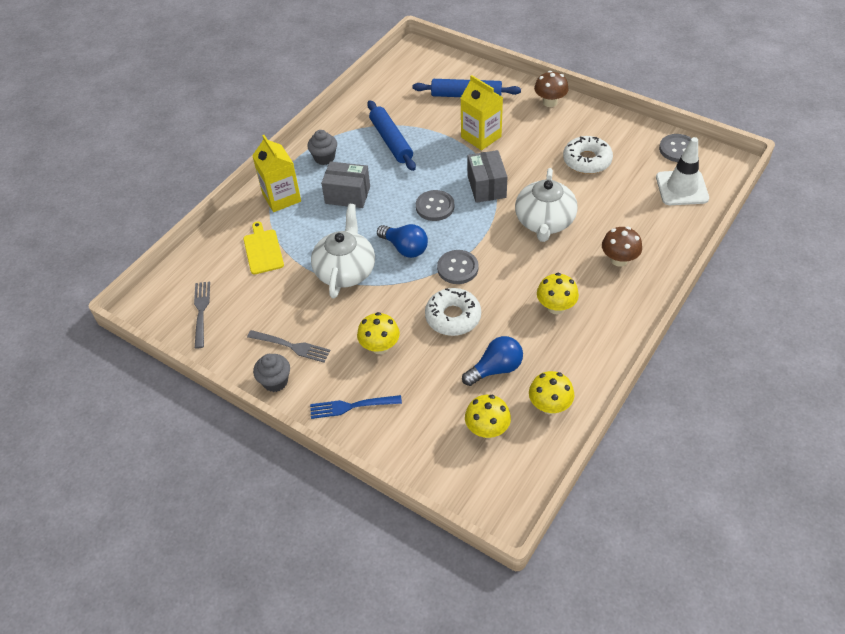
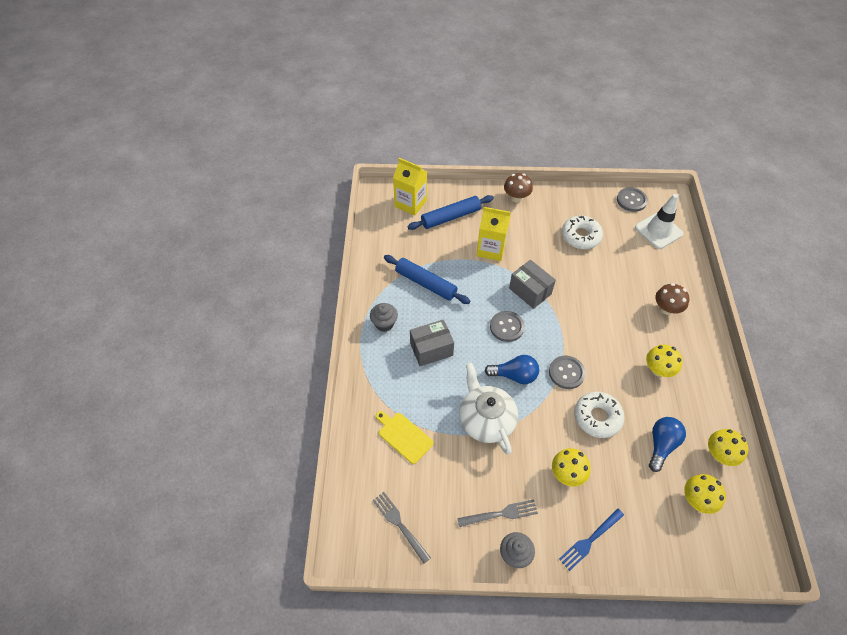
camera: 35 degrees left, 5 degrees up
(281, 197) = (379, 378): yellow carton -> yellow carton (410, 203)
(544, 222) = (593, 302): white teapot -> none

